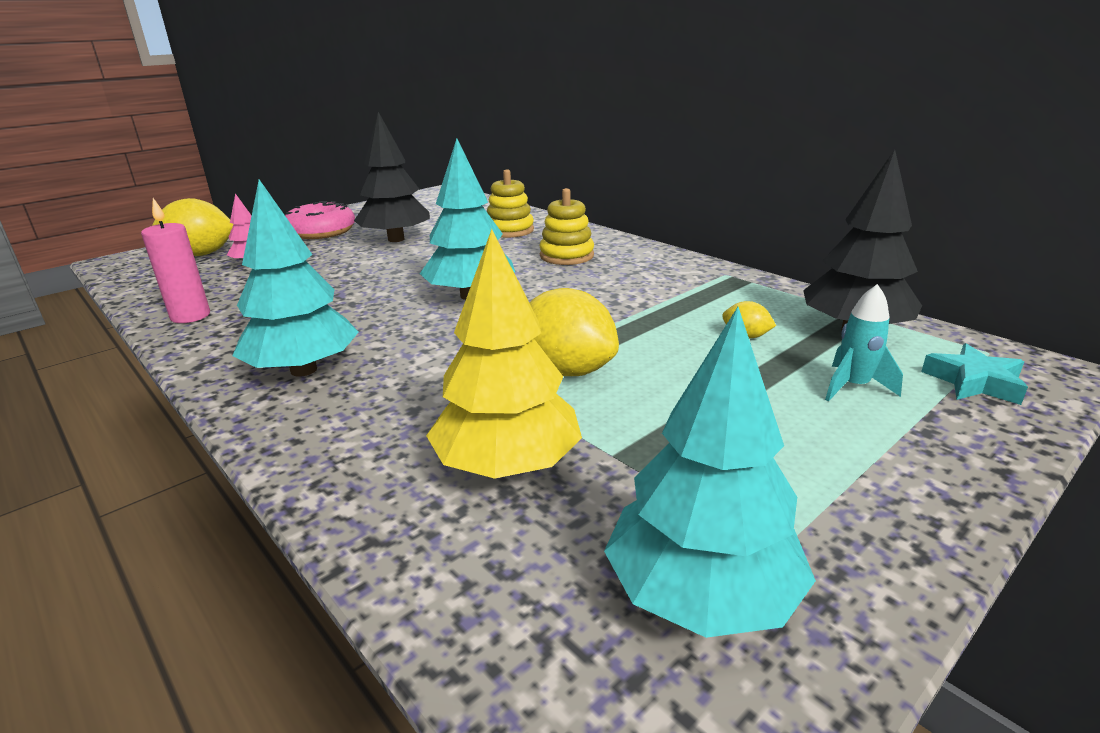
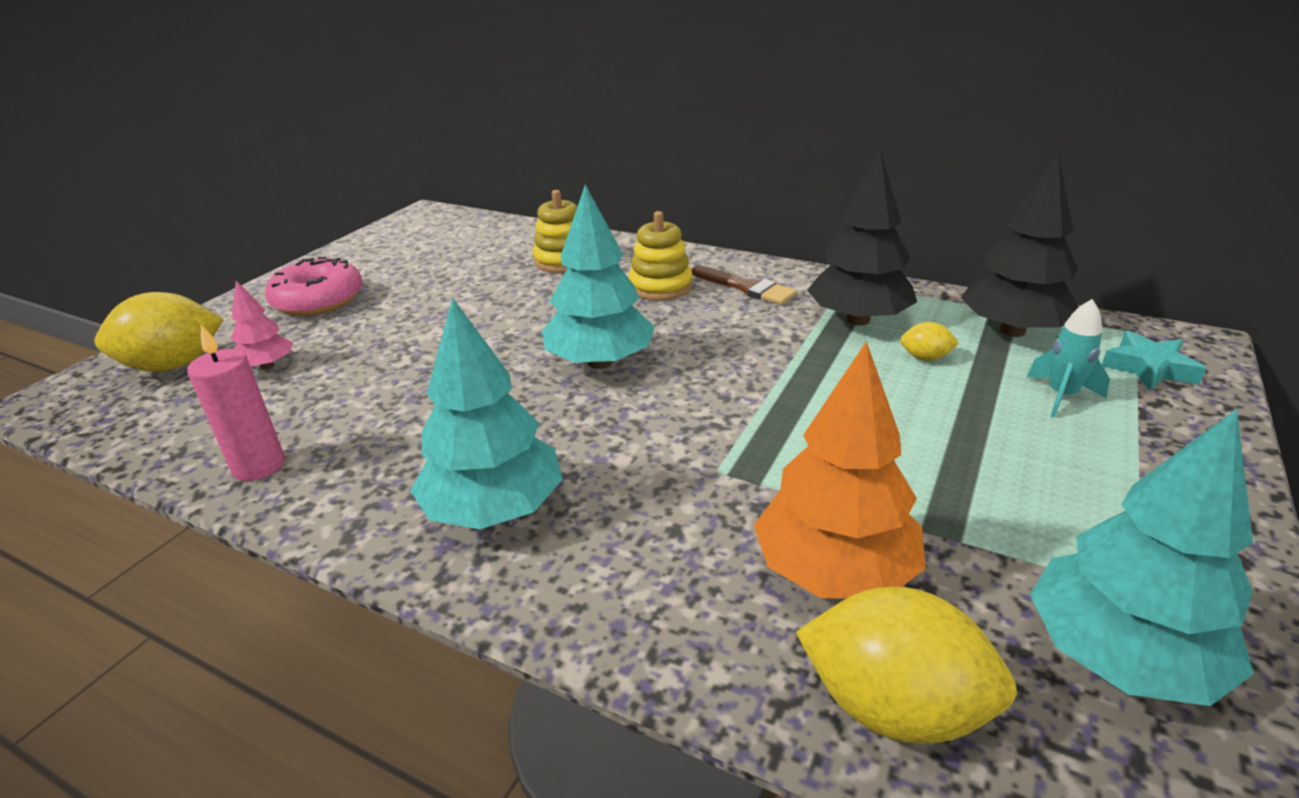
camera: 20 degrees left, 5 degrees up
(396, 239) = (432, 296): black tree -> black tree (858, 320)
(507, 465) = (834, 571): yellow tree -> orange tree
(567, 370) = (791, 438): yellow lemon -> yellow lemon (894, 707)
(636, 266) = (746, 288): none -> brown brush

